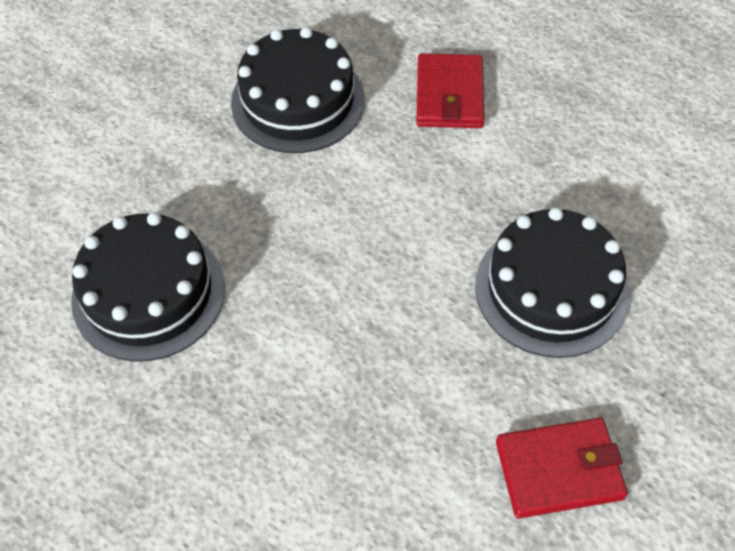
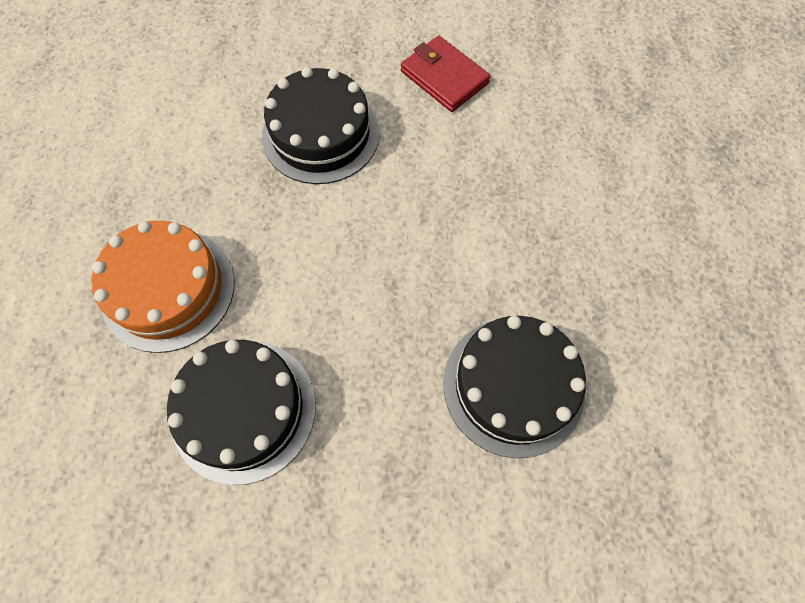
camera: 125 degrees left, 10 degrees up
(449, 95) = (168, 289): red wallet -> orange cake

